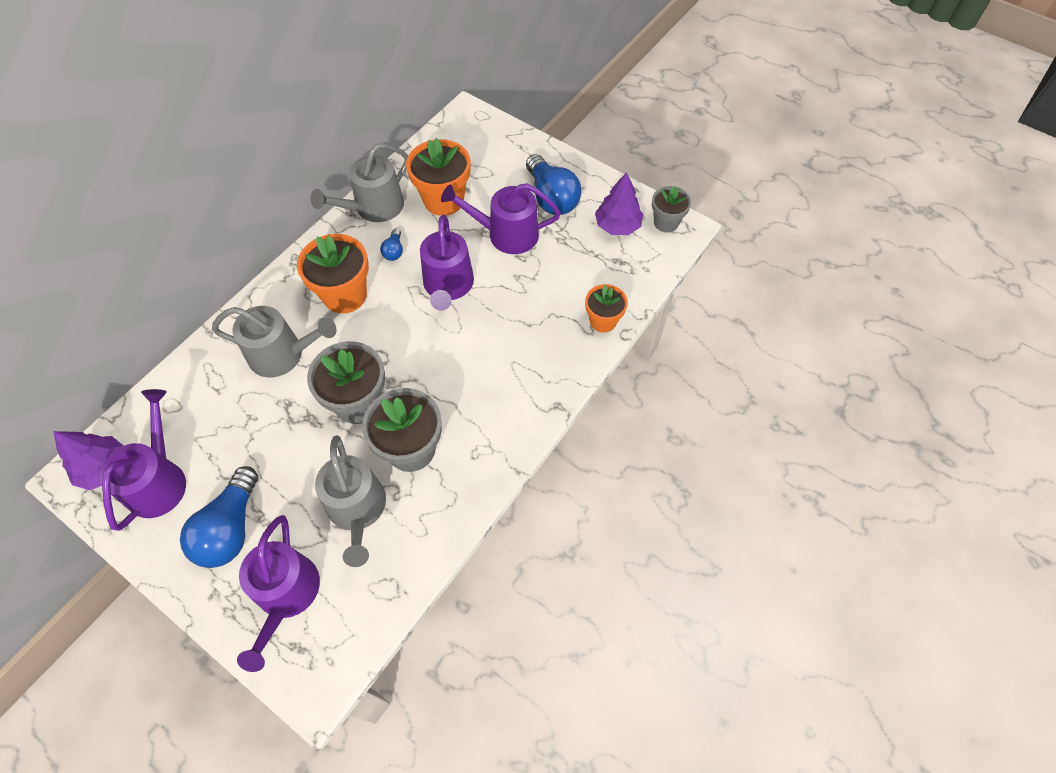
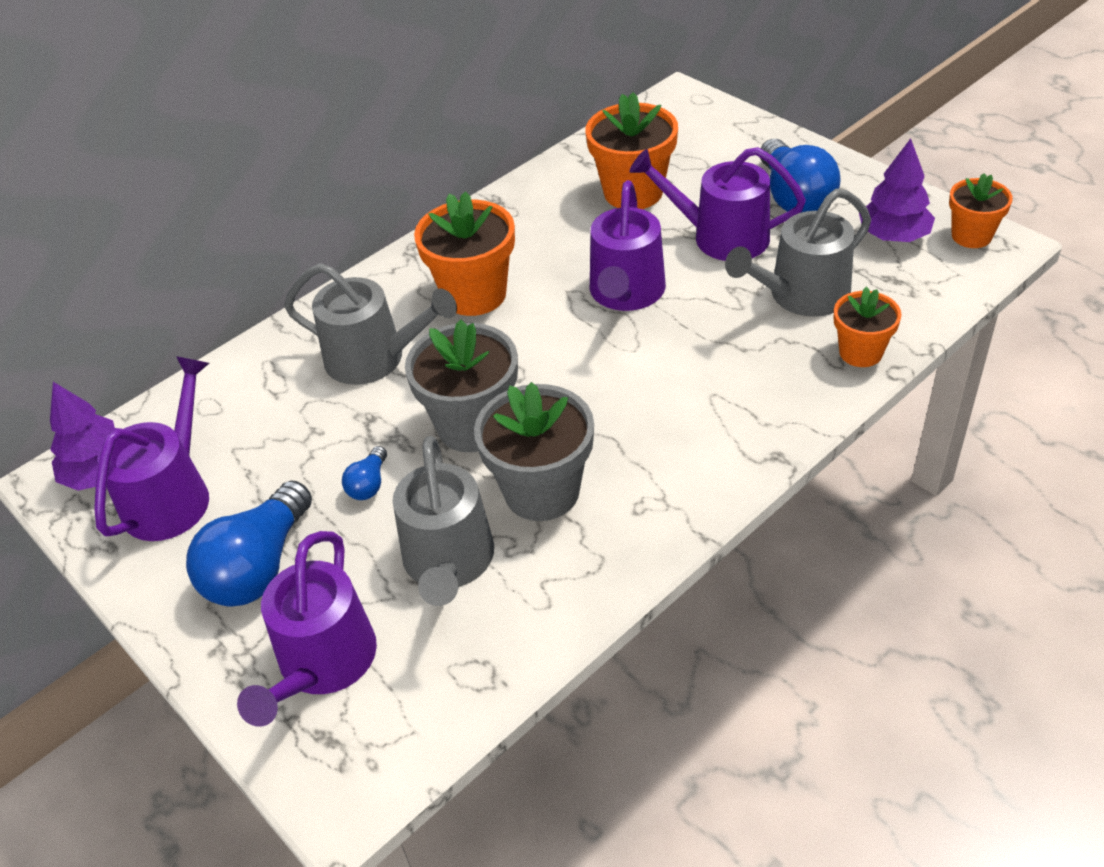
camera: 15 degrees right, 15 degrees down
(374, 207) = (532, 196): grey watering can -> grey watering can (802, 295)
(394, 251) = (553, 247): blue light bulb -> blue light bulb (369, 484)
(666, 222) = (971, 236): grey flower pot -> orange flower pot

